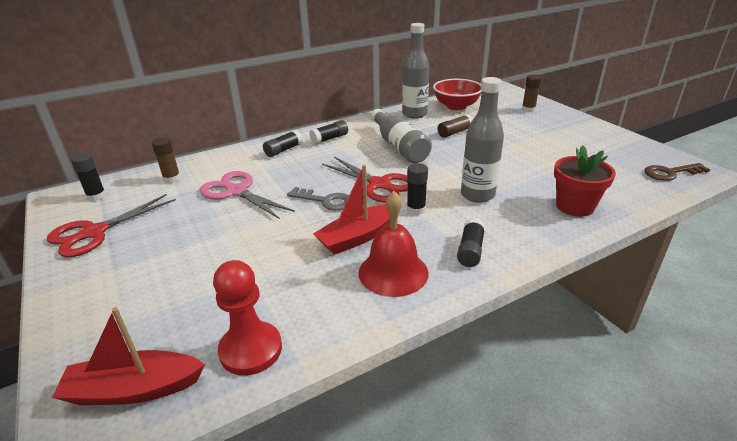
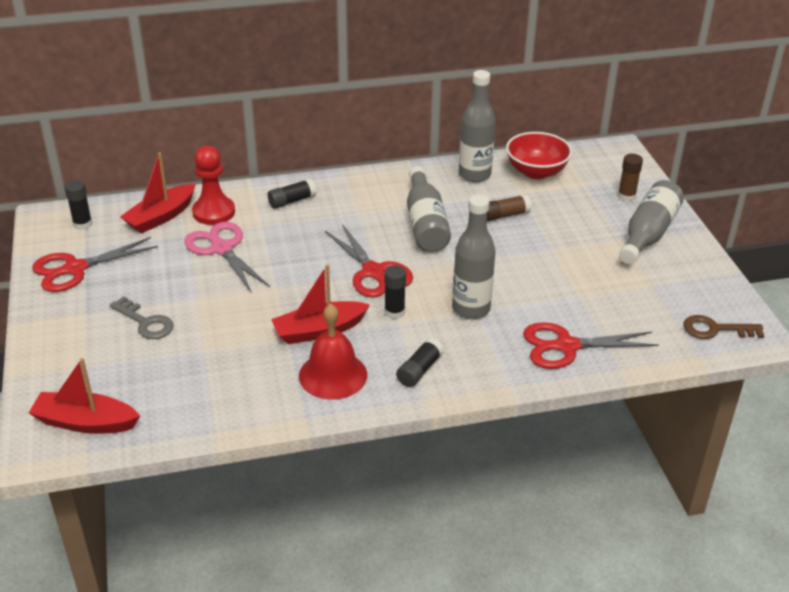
camera: 15 degrees right, 5 degrees up
(172, 179) = (161, 217): brown glue stick -> red boat
(251, 350) = (181, 414): red pawn -> red pawn (214, 212)
(325, 201) = (307, 280): grey key -> grey key (145, 322)
(329, 139) = (351, 194): black glue stick -> none
(563, 126) = (648, 234): none -> grey bottle
(574, 206) = (565, 346): red flower pot -> red scissors

